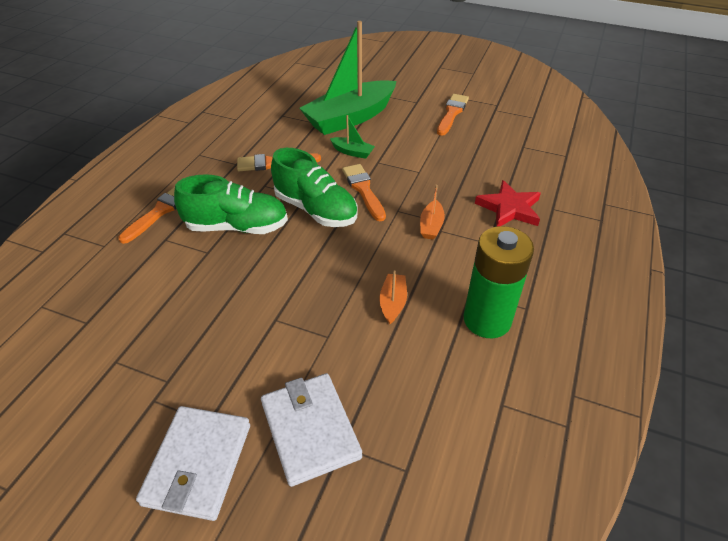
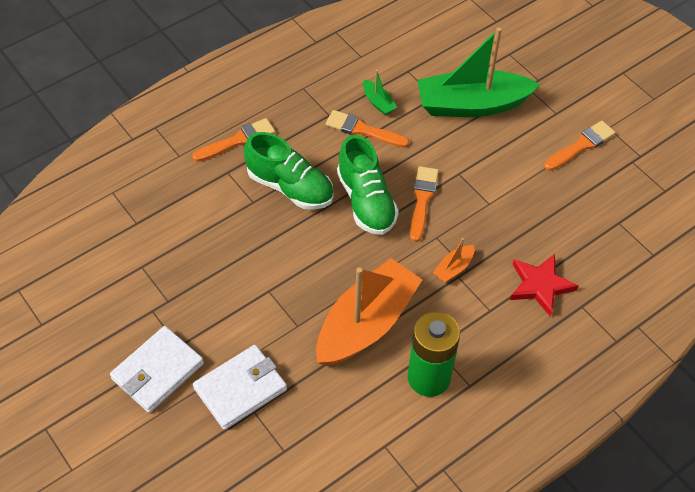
camera: 30 degrees right, 10 degrees up
(310, 430) = (240, 389): white wallet -> white wallet turned 45 degrees clockwise
(352, 152) = (443, 150): green boat -> green boat (378, 102)
(393, 303) = (366, 324): orange boat -> orange boat, size x2.48

